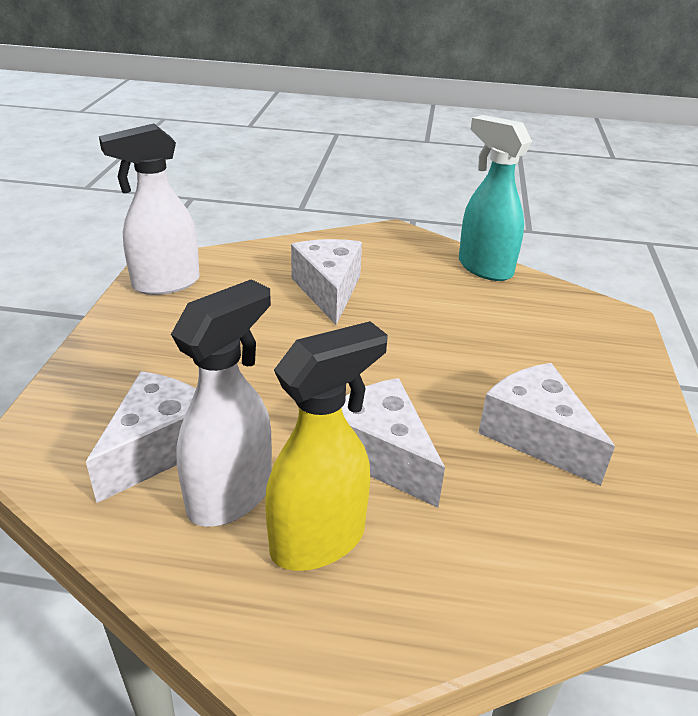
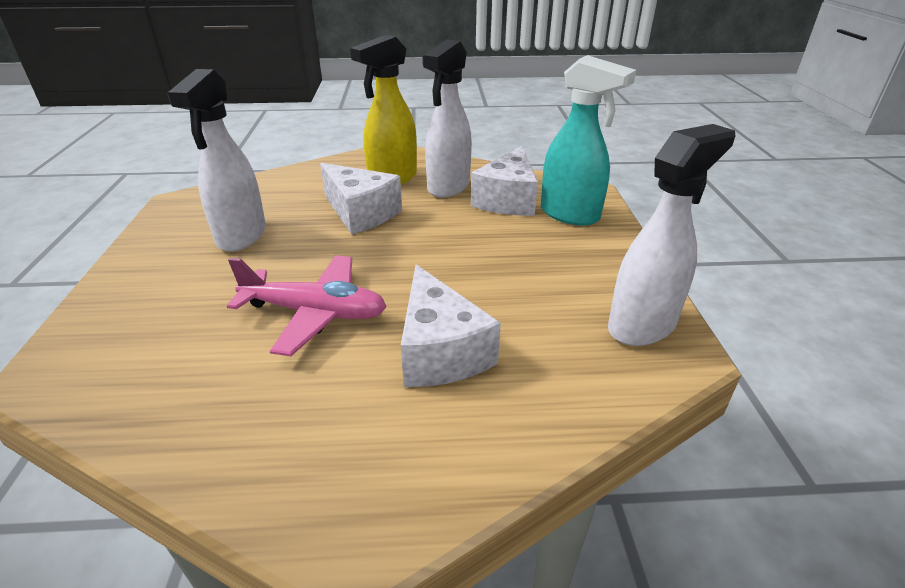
camera: 170 degrees right, 0 degrees up
(426, 330) = (315, 313): none -> pink plane
(484, 268) = (196, 447): turquoise spray bottle -> turquoise spray bottle (570, 215)
(536, 435) = (241, 236): white cheese -> white spray bottle

